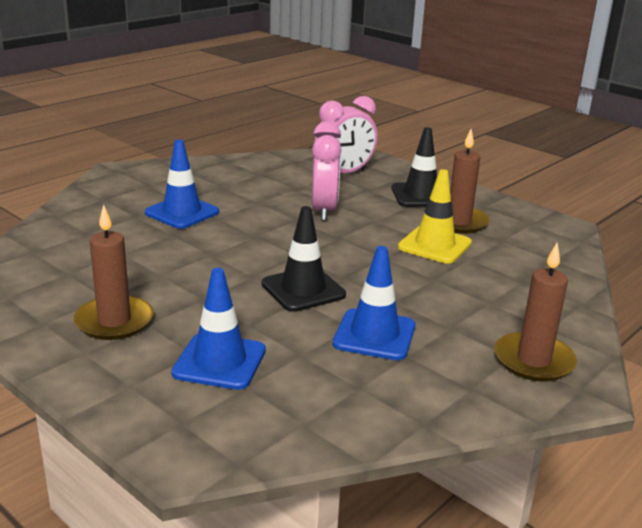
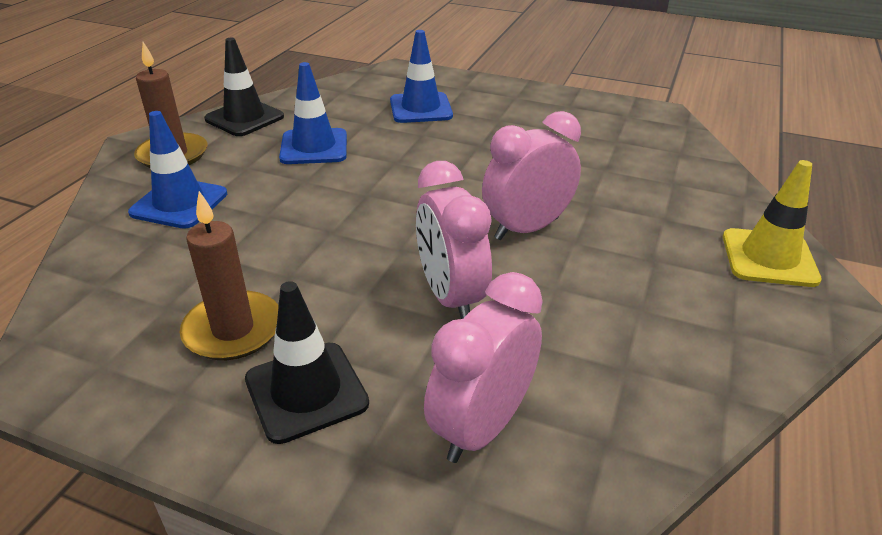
camera: 160 degrees right, 10 degrees up
(114, 321) = (523, 116): brown candle -> none
(182, 212) = (623, 237): blue traffic cone -> blue traffic cone (179, 203)
(240, 230) = (526, 228): none -> pink clock
(303, 289) = (398, 172): black traffic cone -> black traffic cone (244, 118)
(434, 245) = (269, 267): yellow traffic cone -> yellow traffic cone (769, 258)

